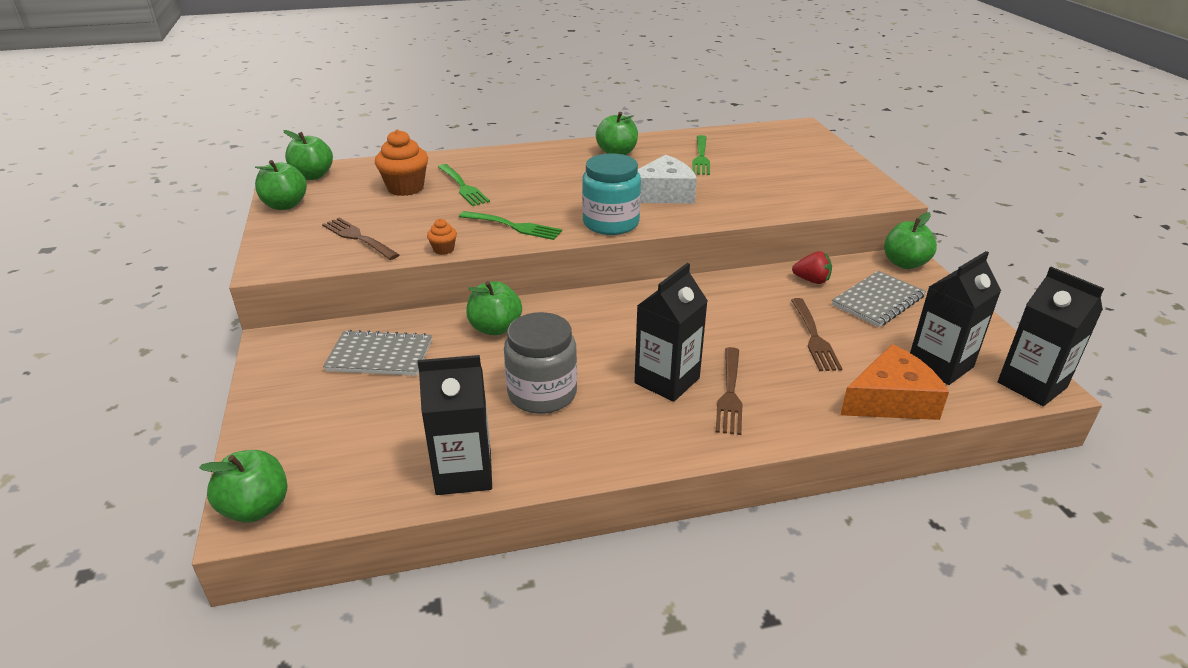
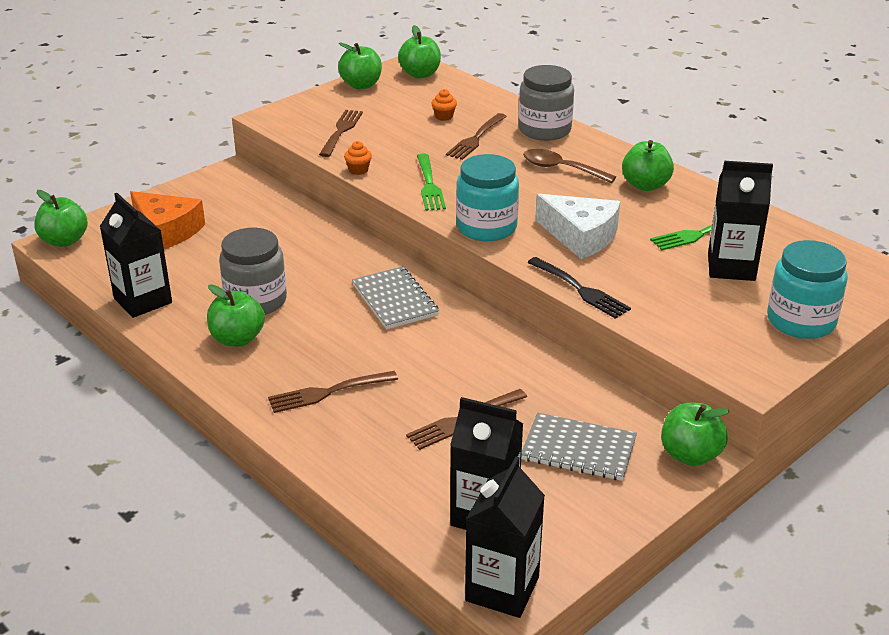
camera: 60 degrees right, 0 degrees up
(380, 356) = (247, 217): grey notebook -> grey notebook (395, 300)
(405, 188) = (444, 116): orange cupcake -> orange cupcake, size x0.50
(463, 187) = (476, 138): green fork -> brown fork
(488, 159) = (544, 130): none -> grey jar
(495, 328) = (325, 249): green apple -> green apple (237, 339)
(556, 171) = (561, 169): none -> brown spoon
(667, 380) = (320, 354): black carton -> black carton (731, 267)
(737, 216) = (580, 290): none -> black fork
(812, 280) = (577, 395): red strawberry -> none
(832, 163) = (801, 321): none -> turquoise jar
(891, 400) = (393, 490): orange cheese -> orange cheese (166, 231)

